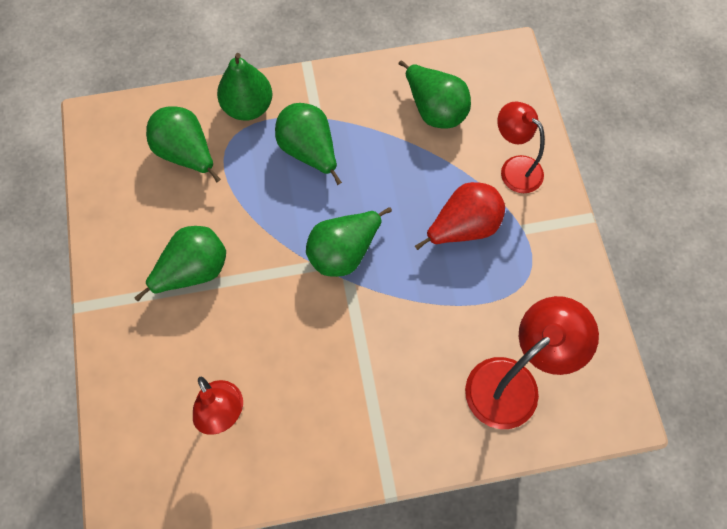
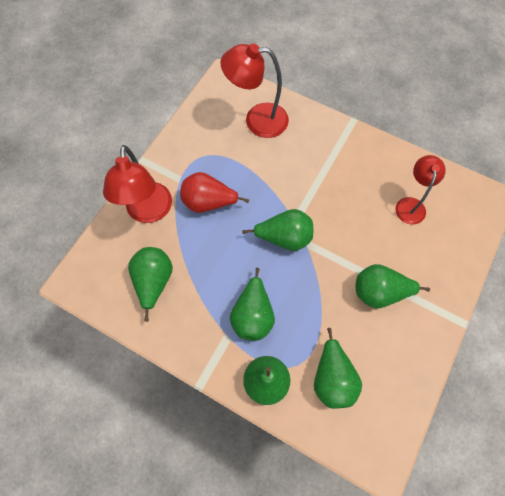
camera: 140 degrees left, 0 degrees up
(514, 168) = (149, 212): red lamp -> red lamp, size x1.53

